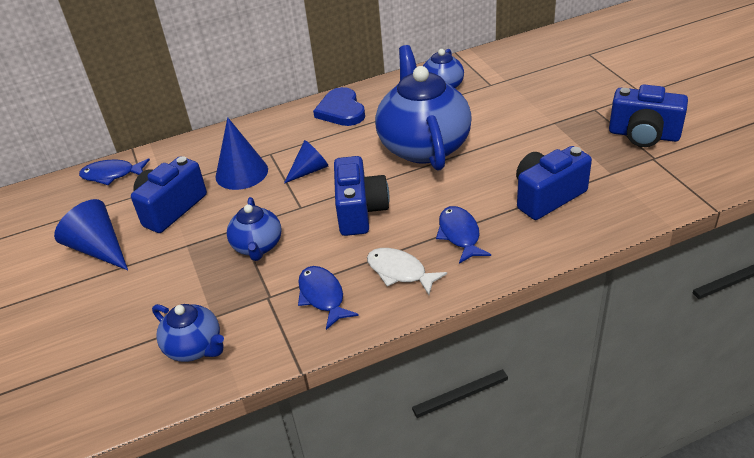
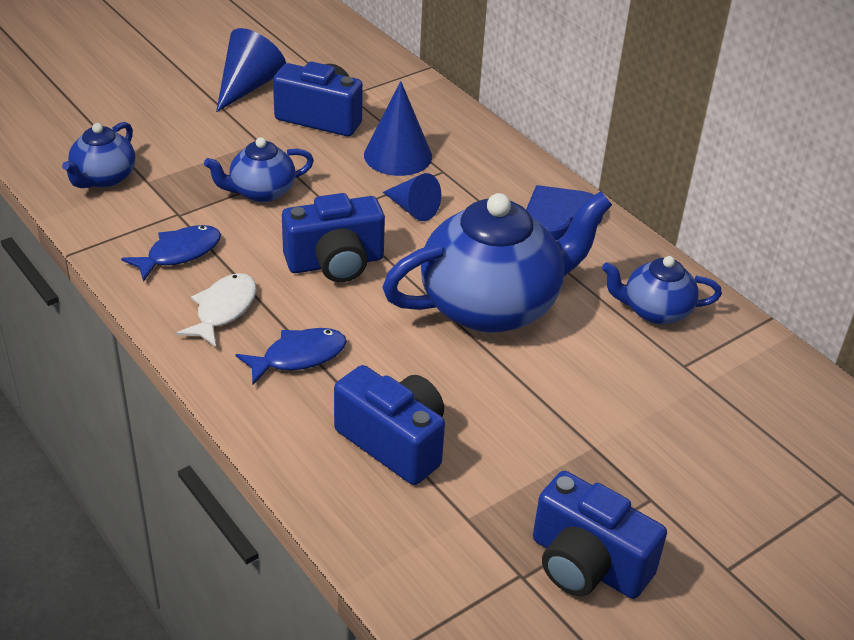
camera: 70 degrees right, 0 degrees up
(112, 175) = (376, 65): blue fish -> none
(643, 135) = (587, 564): blue camera -> blue camera turned 60 degrees counterclockwise

